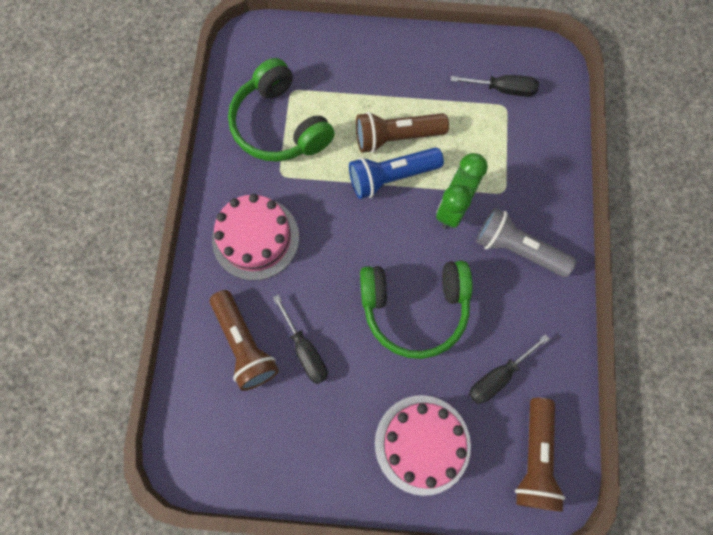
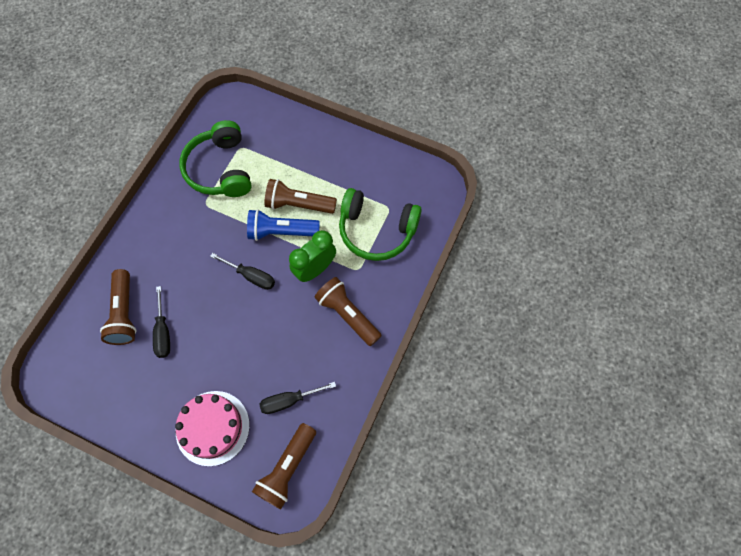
camera: 20 degrees right, 5 degrees down
(255, 238) = (166, 242): pink cake -> none
(414, 308) = (253, 330): green headphones -> green headphones (376, 230)
(502, 89) = (393, 195): black screwdriver -> black screwdriver (251, 276)
(517, 249) = (347, 314): grey flashlight -> brown flashlight

